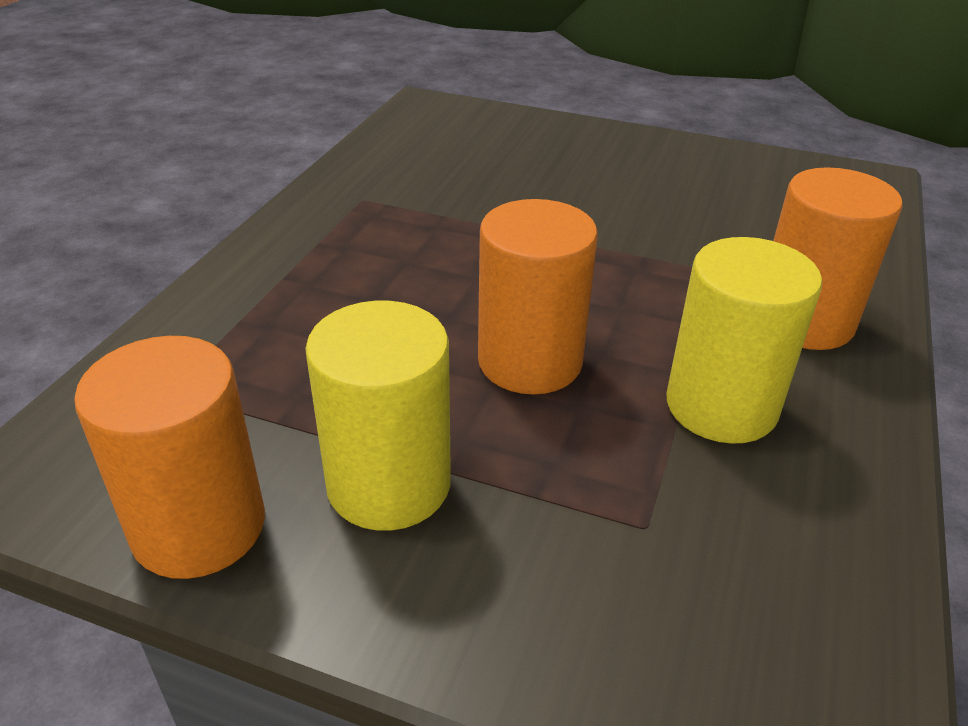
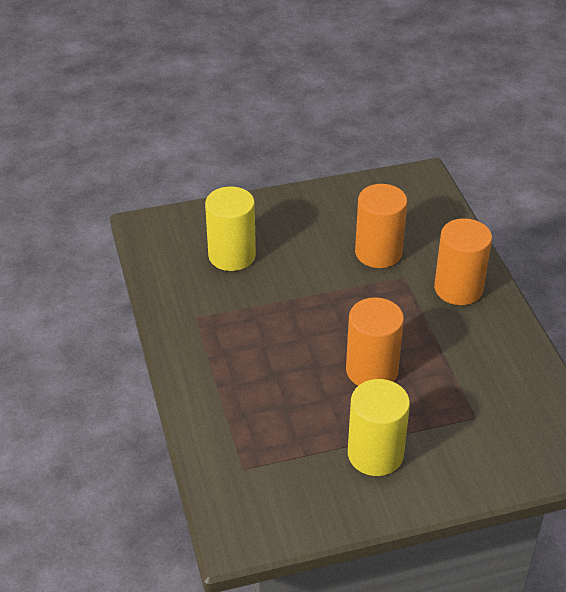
camera: 35 degrees left, 5 degrees up
(199, 527) = (328, 510): orange cylinder -> orange cylinder (378, 252)
(721, 406) = (460, 351): yellow cylinder -> yellow cylinder (232, 255)

